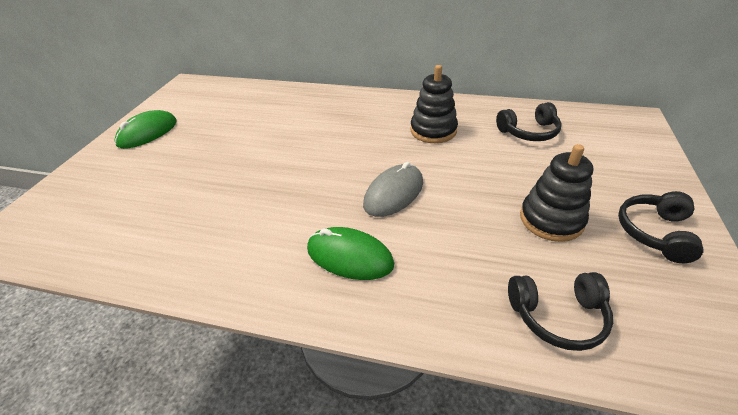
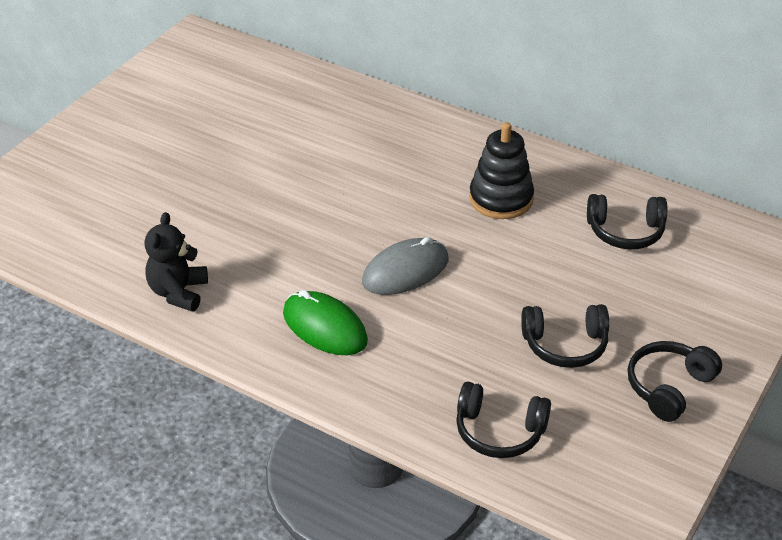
camera: 15 degrees right, 0 degrees up
(148, 133) = (134, 113): green mouse -> none
(206, 259) = (178, 292): none -> black teddy bear
(551, 219) = (565, 345): black stacking toy -> black headphones

